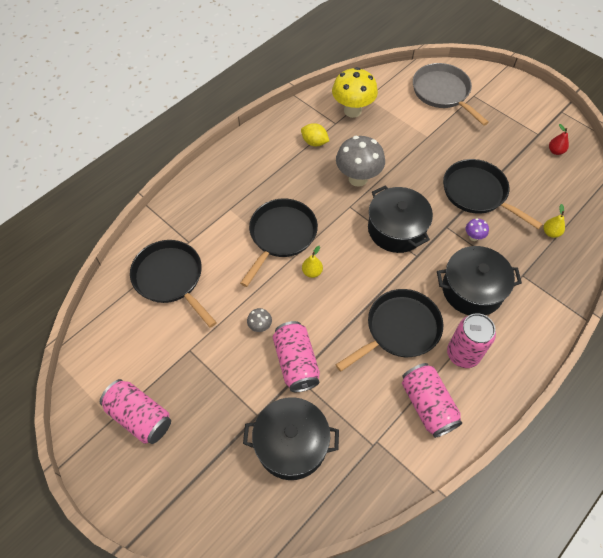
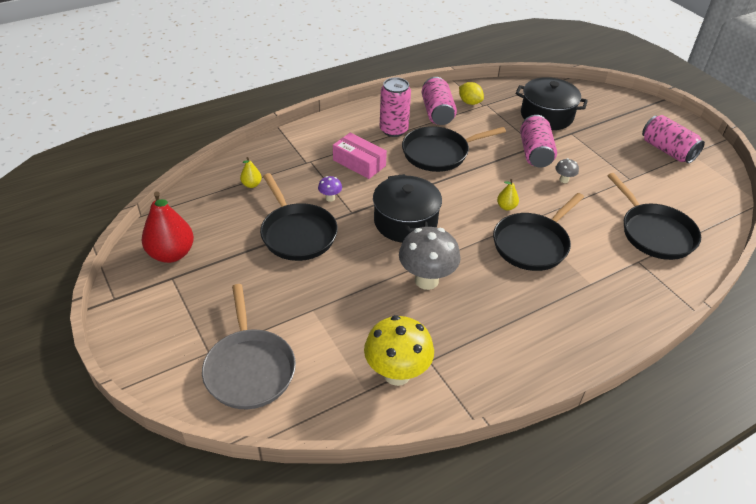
camera: 165 degrees left, 15 degrees down
(314, 142) = (467, 339): yellow lemon -> yellow lemon (469, 102)
(472, 289) = (359, 163): black pot -> pink box
(555, 151) = (171, 254): red pear -> red pear, size x2.10

